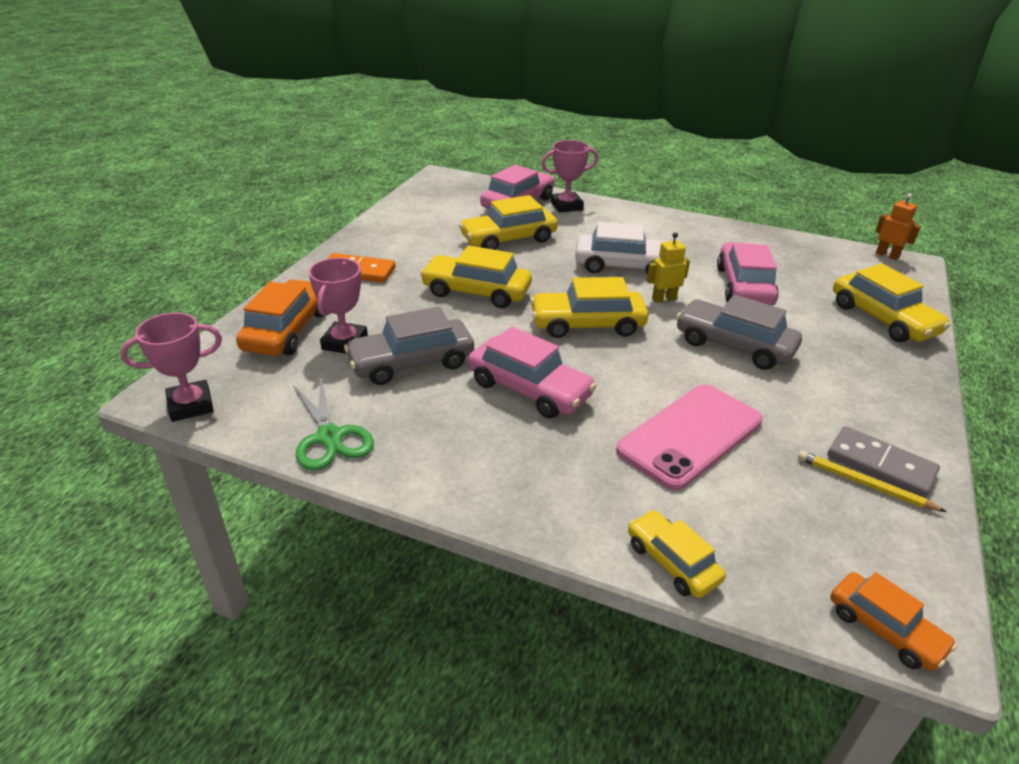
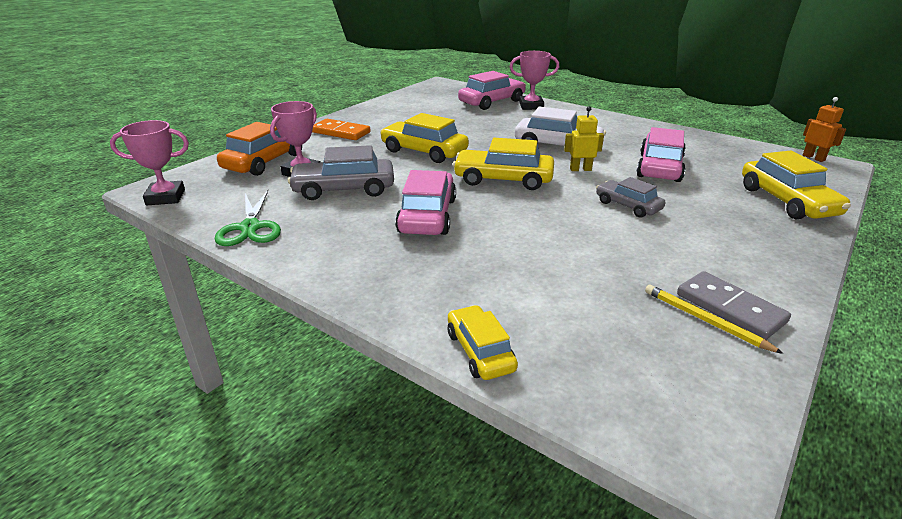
camera: 15 degrees right, 5 degrees down
(508, 239) = (470, 122): yellow car -> none
(529, 389) = (427, 215): pink car -> pink car turned 135 degrees counterclockwise
(690, 435) = (550, 263): pink phone -> none
(734, 345) = (628, 206): grey car -> grey car, size x0.62
(884, 629) = (667, 441): orange car -> none

